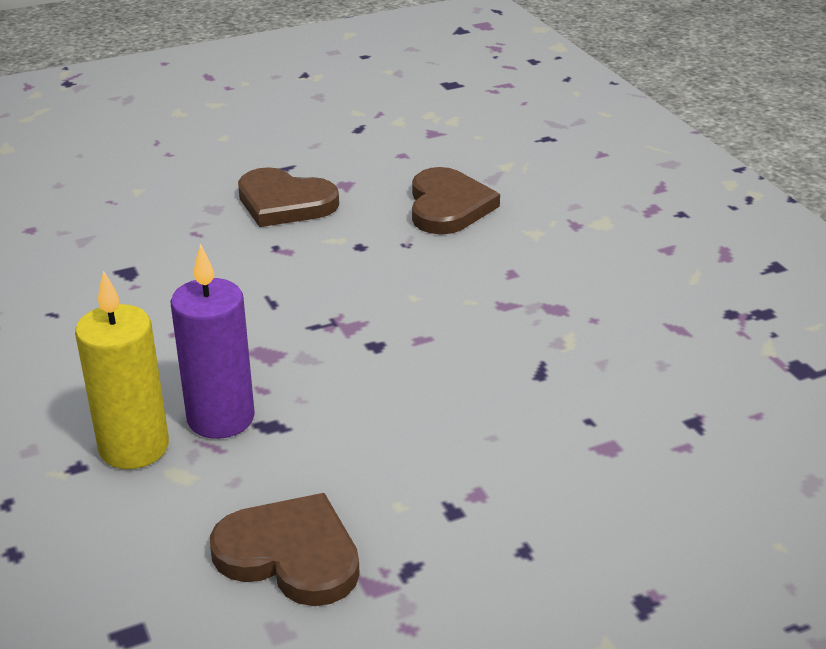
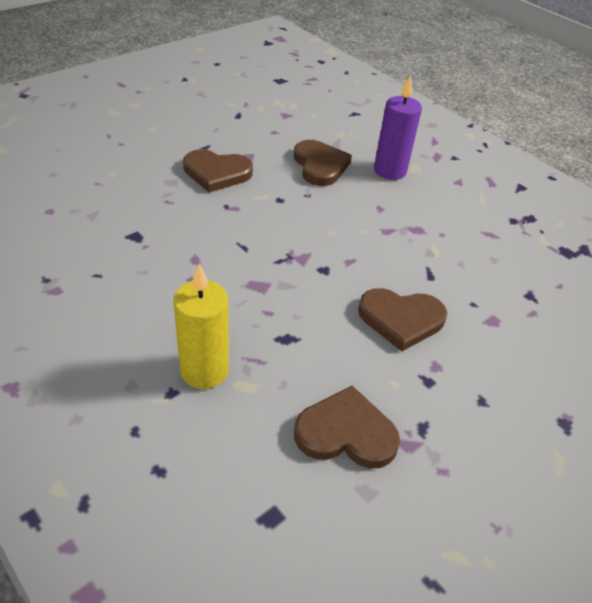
camera: 20 degrees left, 10 degrees up
(221, 418) = (252, 338): purple candle -> purple candle (389, 171)
(457, 425) = (401, 319): none -> brown heart

